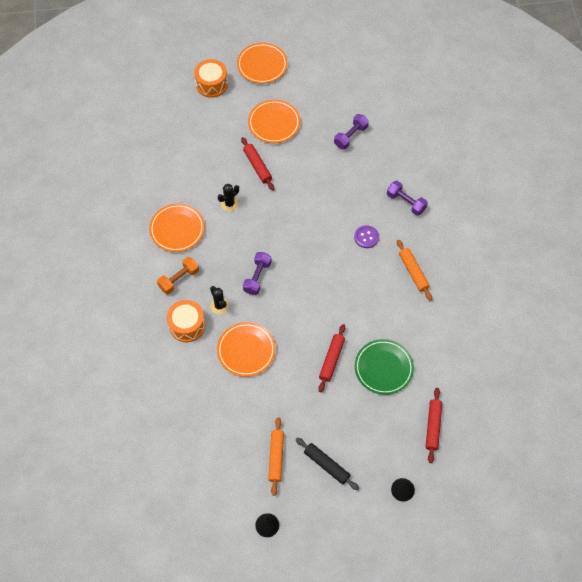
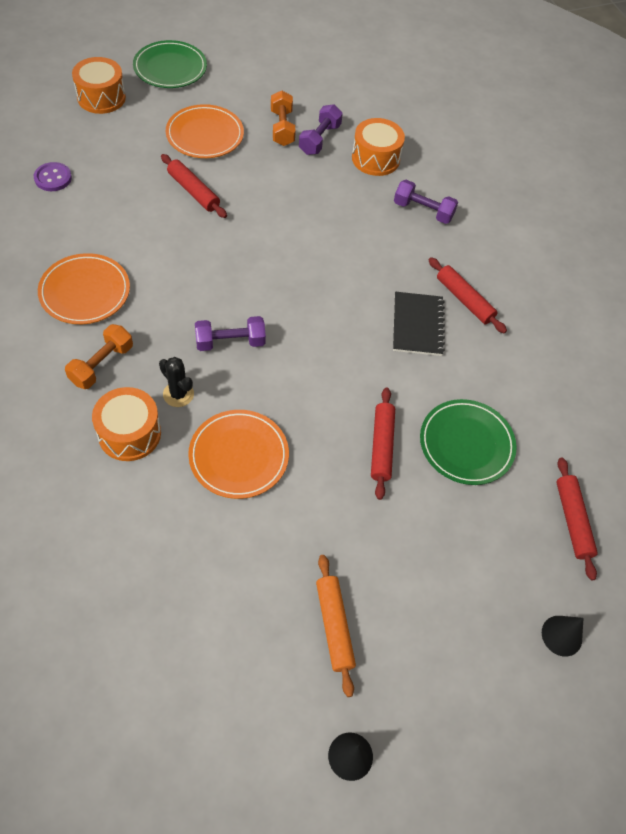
camera: 20 degrees left, 5 degrees down
(229, 204) = (162, 246): black cactus -> none
(257, 277) = (230, 342): purple dumbbell -> purple dumbbell turned 75 degrees clockwise
(262, 65) = (170, 68): orange plate -> green plate
(326, 465) = (423, 621): black rolling pin -> none
(327, 124) = (282, 128): none -> orange dumbbell
(366, 237) = (381, 263): purple button -> purple button (53, 178)
(377, 285) = (417, 325): none -> black notebook
(385, 157) = (375, 158): none -> orange drum
(413, 272) = (464, 300): orange rolling pin -> red rolling pin

